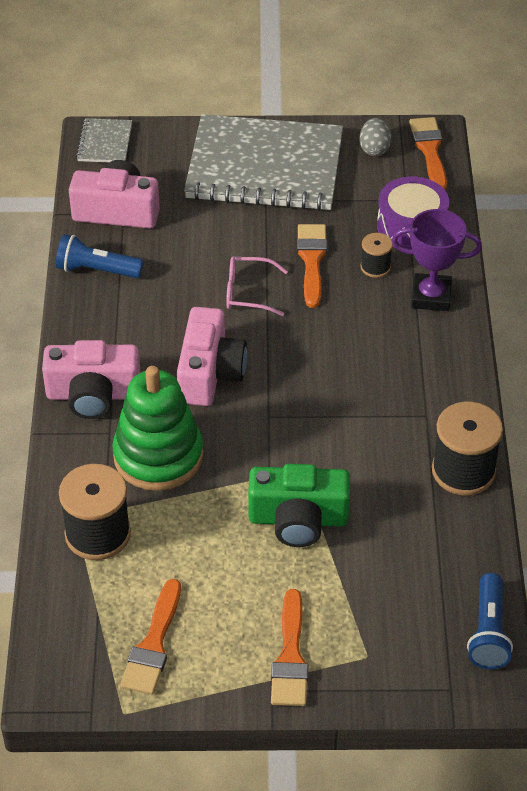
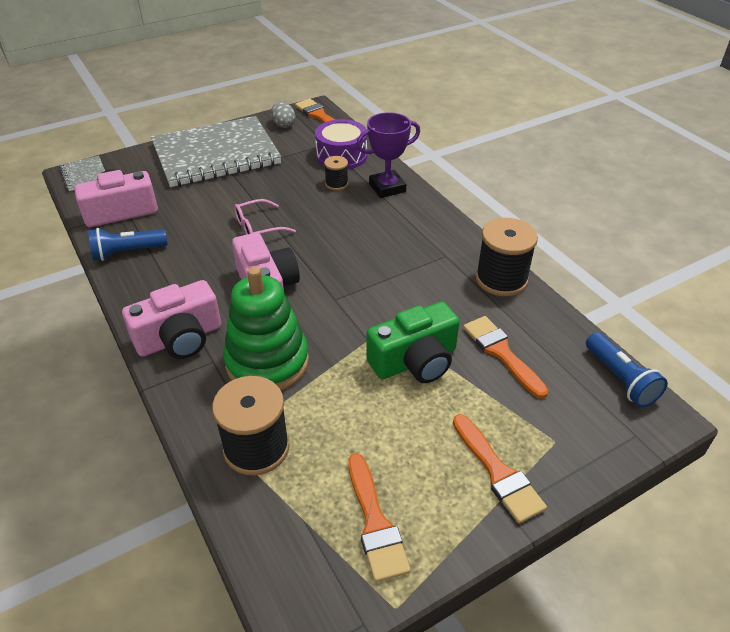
camera: 30 degrees left, 5 degrees down
(312, 260) = (290, 194): orange brush -> orange brush (501, 353)

